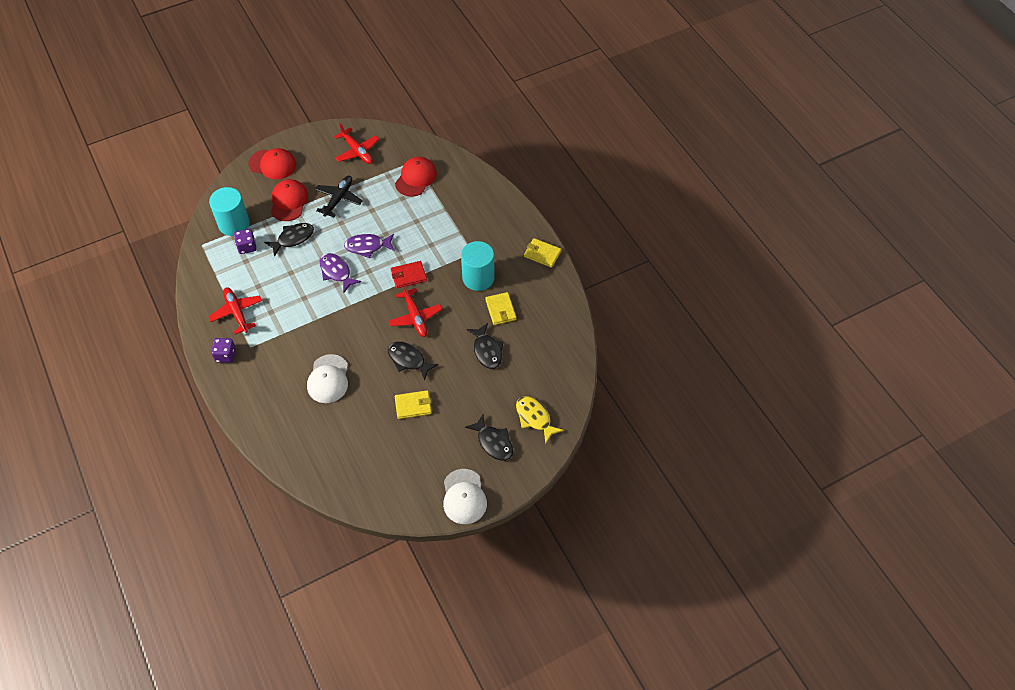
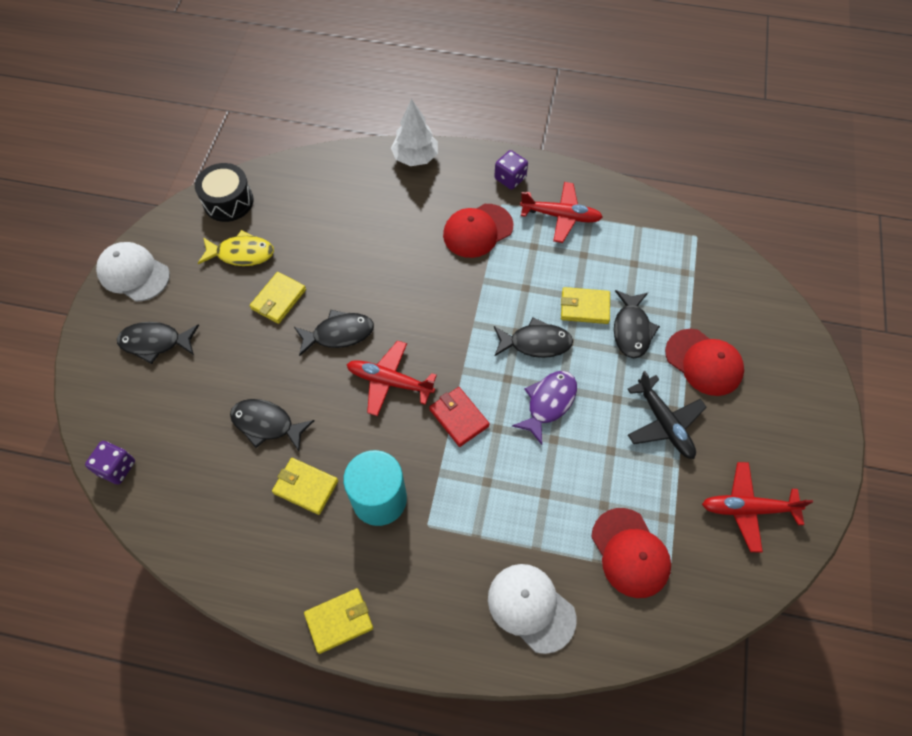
camera: 130 degrees right, 5 degrees up
(234, 224) = (707, 283): turquoise cylinder -> none
(247, 247) = (656, 276): purple dice -> purple dice (117, 468)
(247, 417) = (415, 157): none -> white tree
(272, 164) = (794, 384): red cap -> red cap (477, 231)
(295, 265) = (584, 307): none -> yellow wallet
(328, 379) = (391, 246): white cap -> white cap (531, 607)
(336, 272) = (536, 343): purple fish -> black fish
(369, 493) = (228, 201): none -> black drum
(408, 276) = (459, 418): red wallet -> red wallet turned 60 degrees counterclockwise
(535, 418) = (134, 406): yellow fish -> yellow fish (241, 254)

